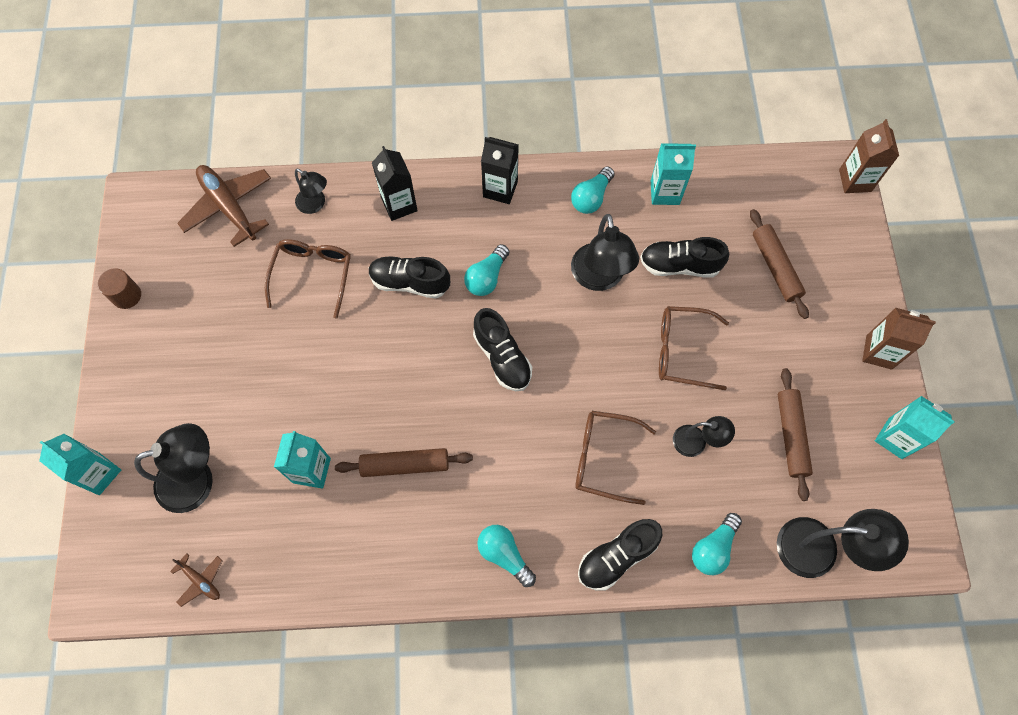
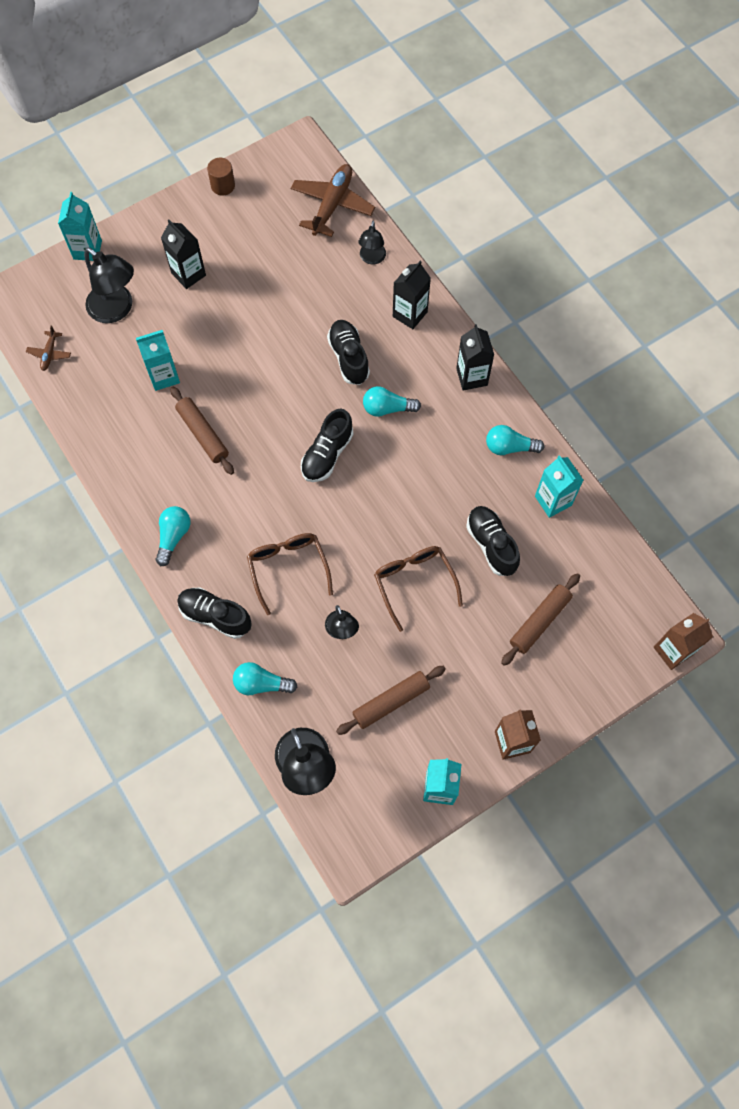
camera: 60 degrees right, 0 degrees up
(207, 383) = (188, 274): none -> black carton
(312, 276) = (312, 290): brown glasses -> none
(599, 278) = (440, 489): black lamp -> none

